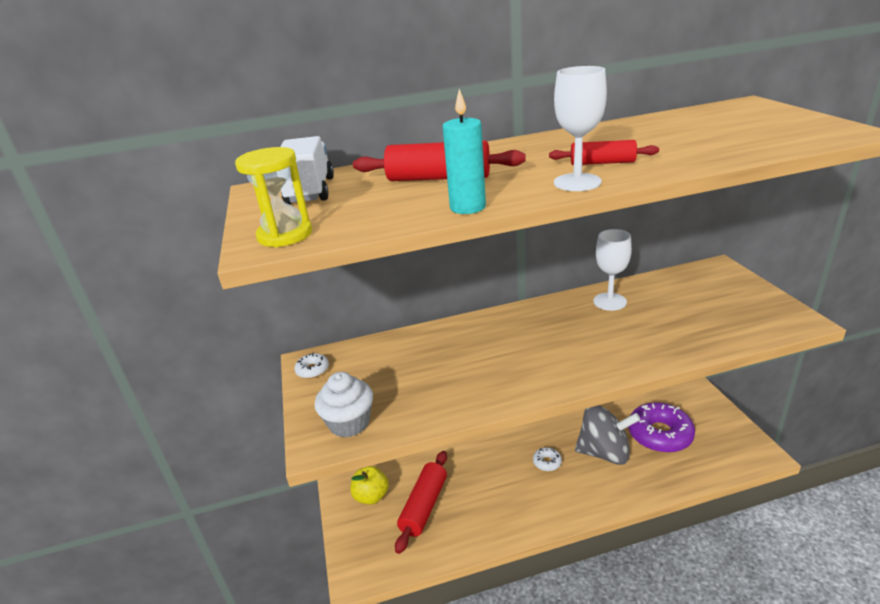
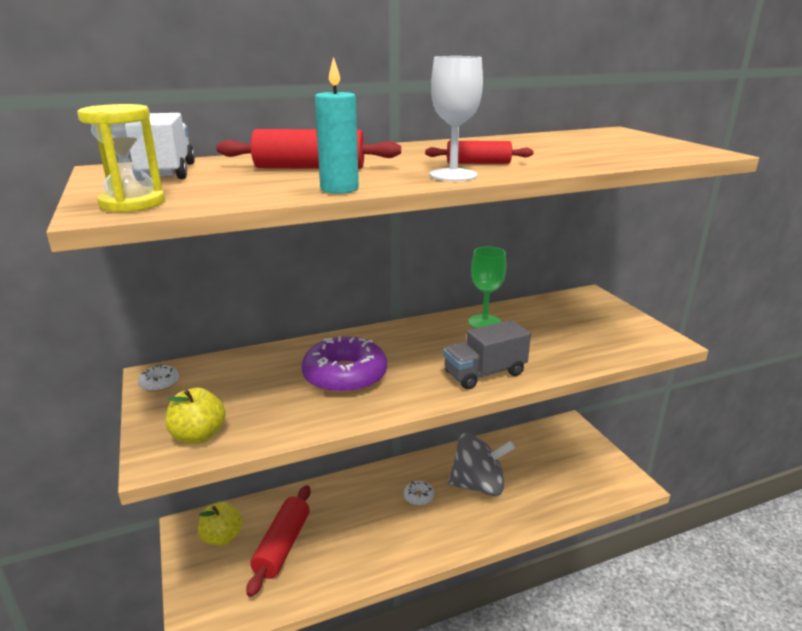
camera: 10 degrees left, 5 degrees down
(349, 423) = (198, 435): white cupcake -> yellow apple
(609, 302) = (484, 322): white goblet -> green goblet
(610, 359) = (484, 373): none -> grey truck
(659, 434) = (534, 467): purple donut -> purple donut (345, 376)

